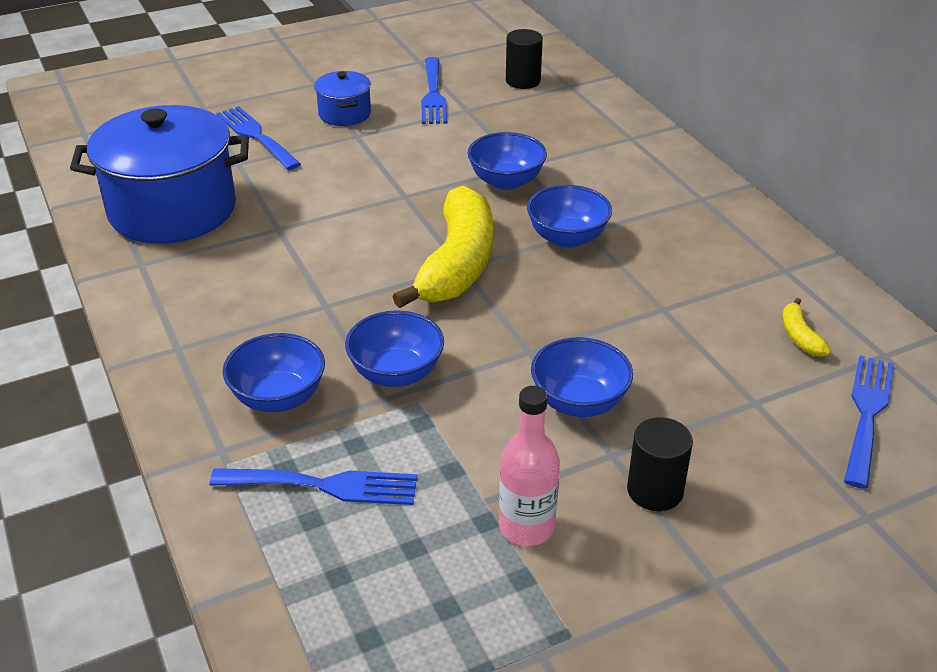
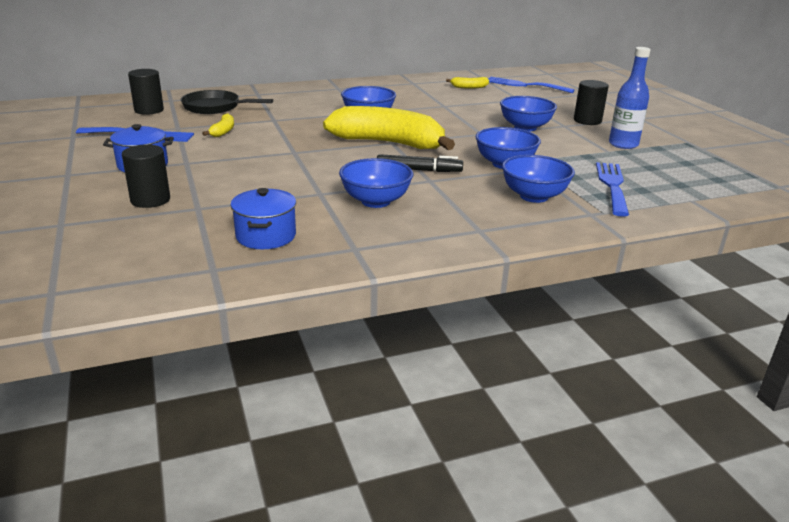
camera: 85 degrees left, 10 degrees down
(172, 210) = (266, 236): blue pot -> blue pot, size x0.47
(256, 136) = (150, 200): blue fork -> black cylinder
(360, 294) = (418, 170): none -> black marker
(463, 139) = (223, 131): none -> yellow banana
(506, 181) = (292, 125): blue bowl -> blue bowl (375, 201)
(526, 527) = (623, 144): pink bottle -> blue bottle
(554, 118) = (215, 107): none -> black pan

